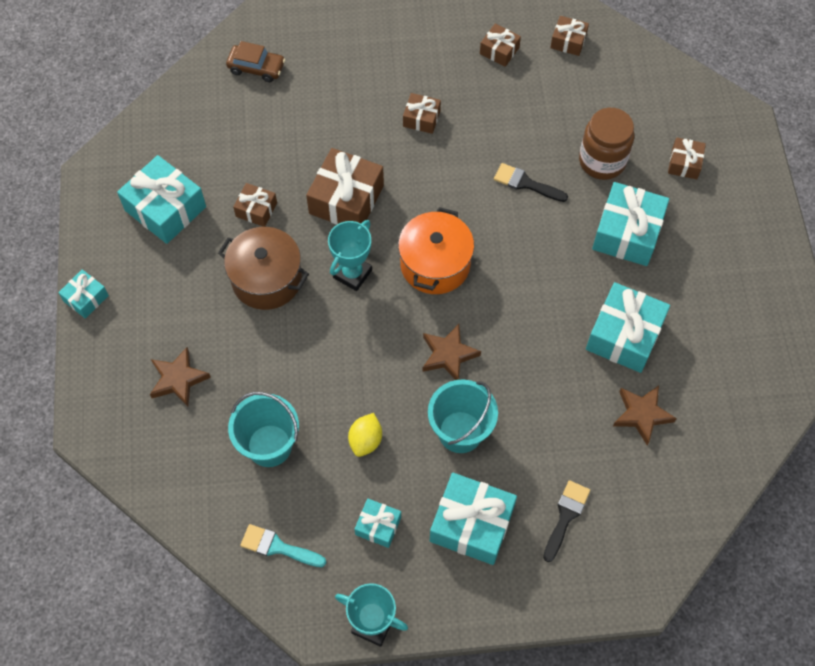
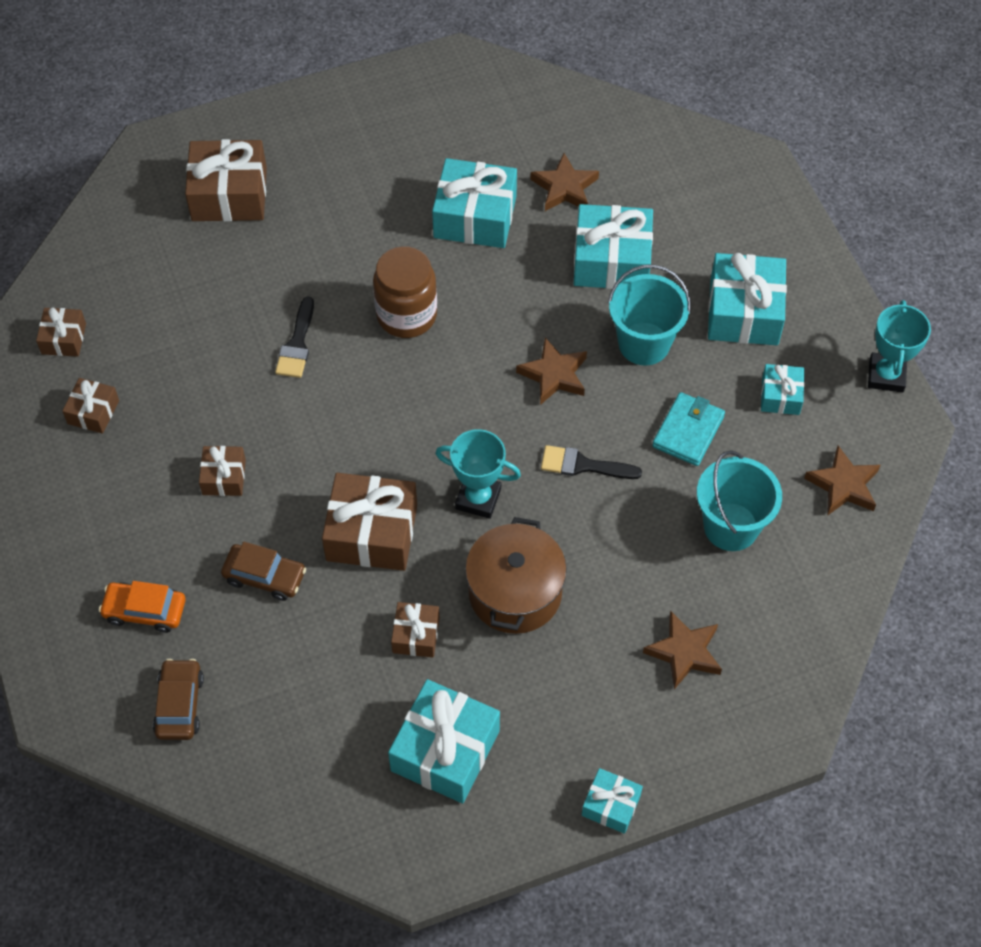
camera: 105 degrees left, 5 degrees down
(277, 547) = (843, 485): turquoise brush -> brown star
(331, 59) = (145, 611): none -> orange car
(333, 129) = (265, 576): none -> brown car
(365, 440) = (688, 431): yellow lemon -> turquoise wallet
(435, 264) = (438, 414): orange pot -> none
(566, 516) = (702, 233): black brush -> black brush (583, 465)
(602, 161) = (245, 273): brown jar -> brown jar (406, 315)
(627, 233) = (341, 234): turquoise gift -> turquoise gift (611, 261)
(684, 163) = (229, 194): brown gift -> brown gift, size x1.87

